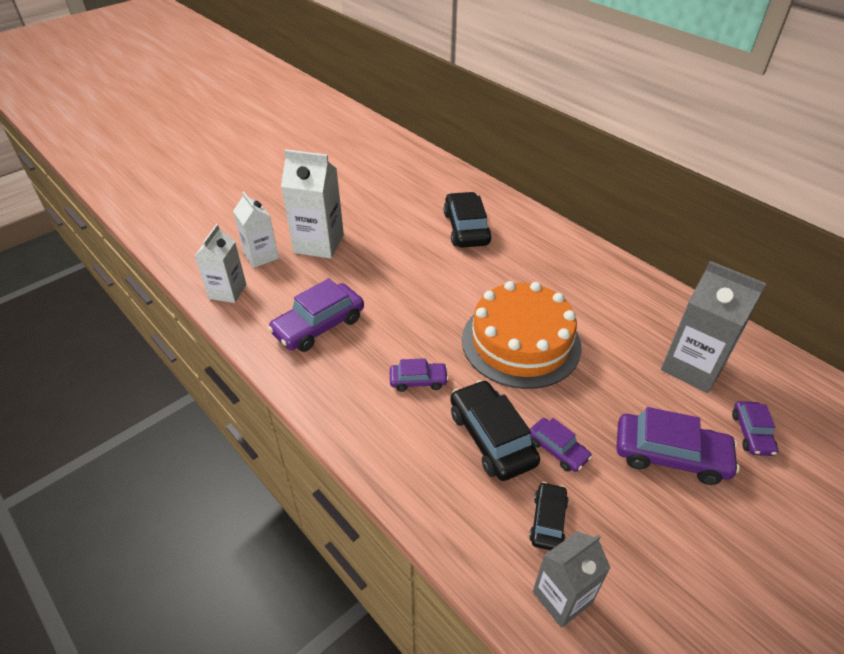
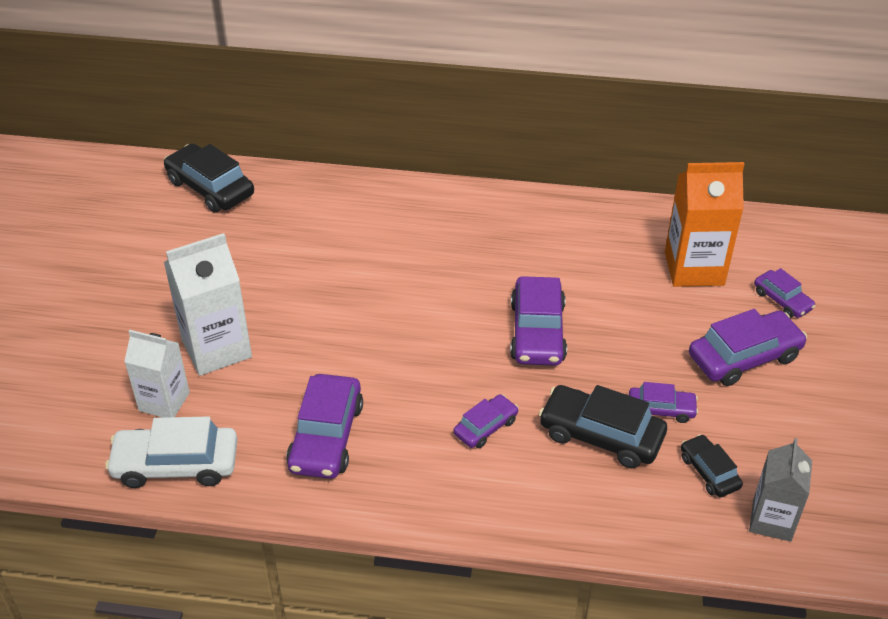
camera: 40 degrees left, 0 degrees up
(227, 291) = (176, 464): white carton -> white car
(466, 228) = (361, 240): black car -> black car (210, 188)
(521, 342) = (537, 332): orange cake -> purple car
(692, 367) = (694, 268): grey carton -> orange carton

